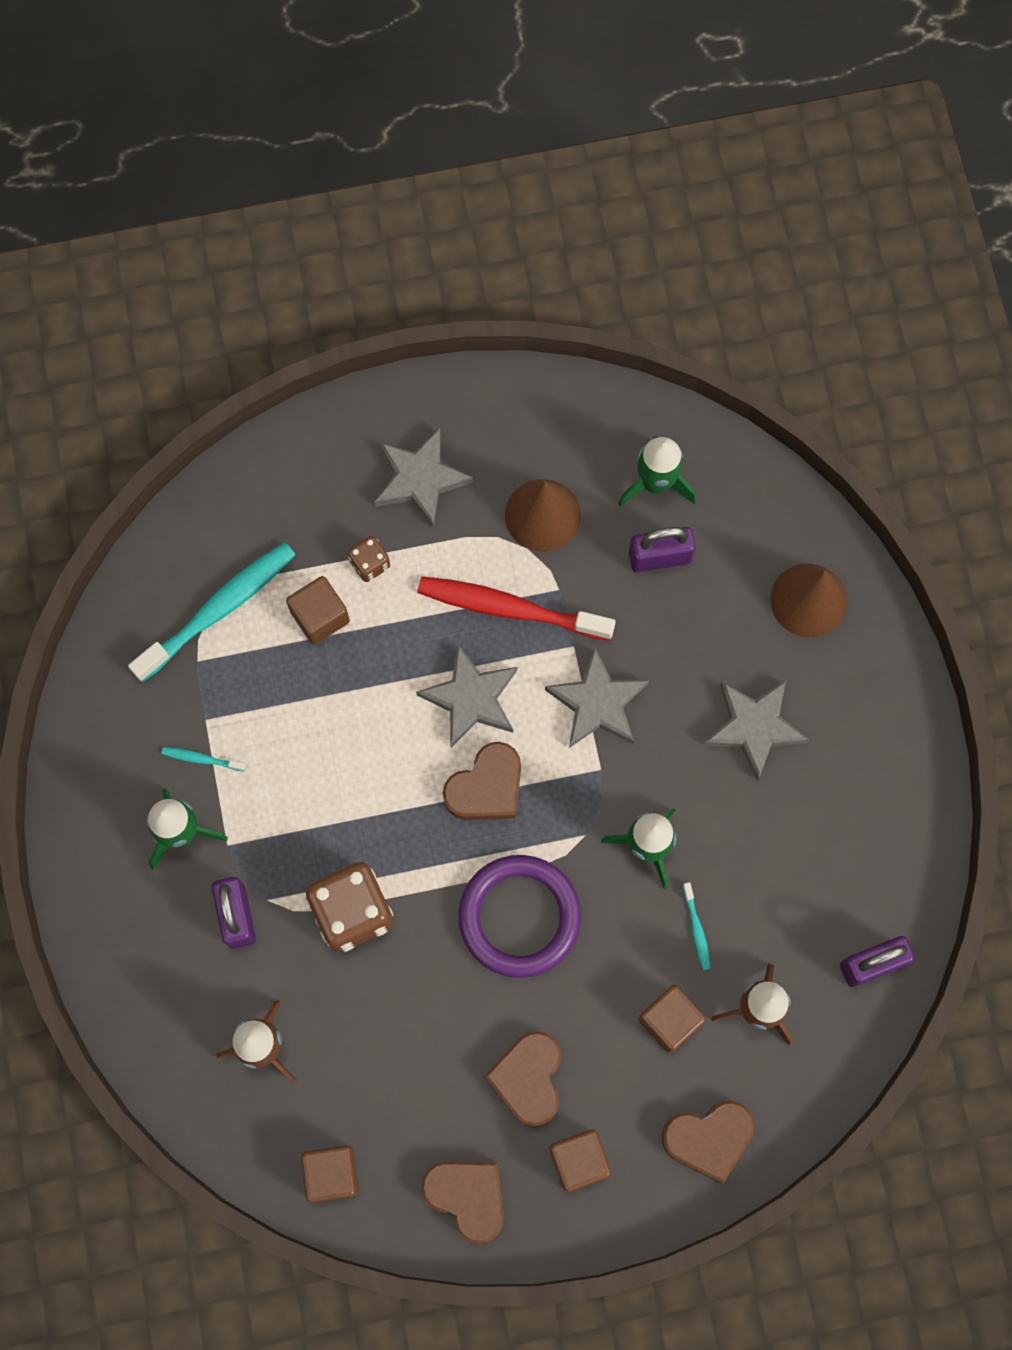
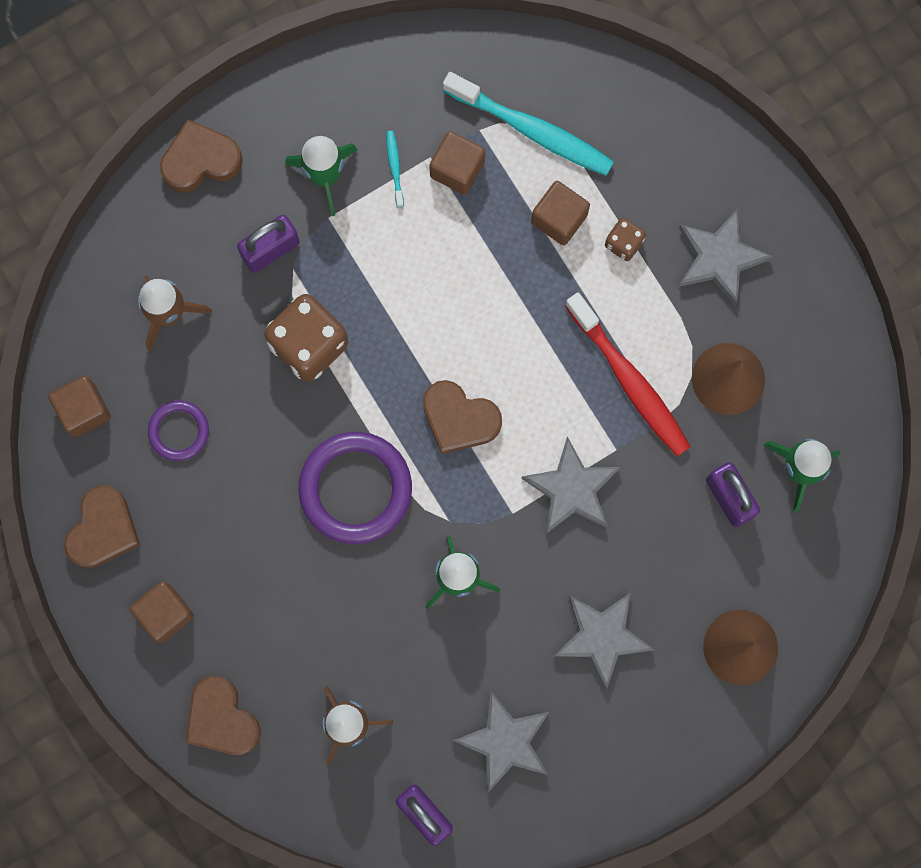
camera: 70 degrees right, 5 degrees up
(392, 1079) = (179, 431): none -> purple ring
(471, 699) = (534, 377): grey star -> grey star (505, 742)
(510, 608) = (629, 381): red toothbrush -> red toothbrush turned 150 degrees clockwise
(528, 1078) = (219, 546): brown heart -> brown heart (201, 160)
(669, 1020) = (311, 651): brown cube -> brown cube (457, 169)
(696, 929) = (400, 647): turquoise toothbrush -> none

